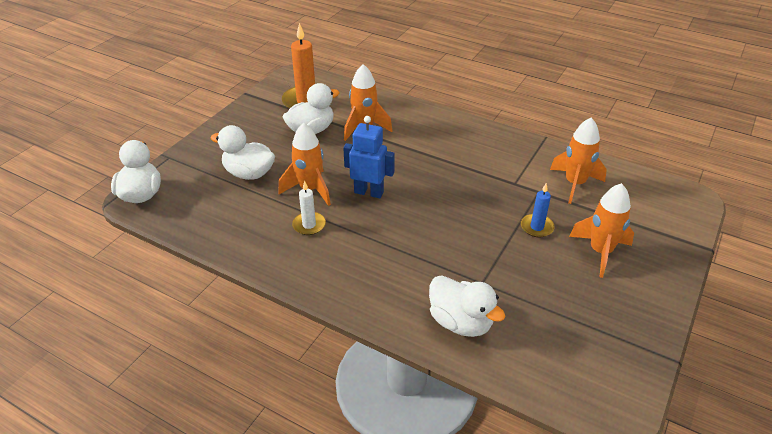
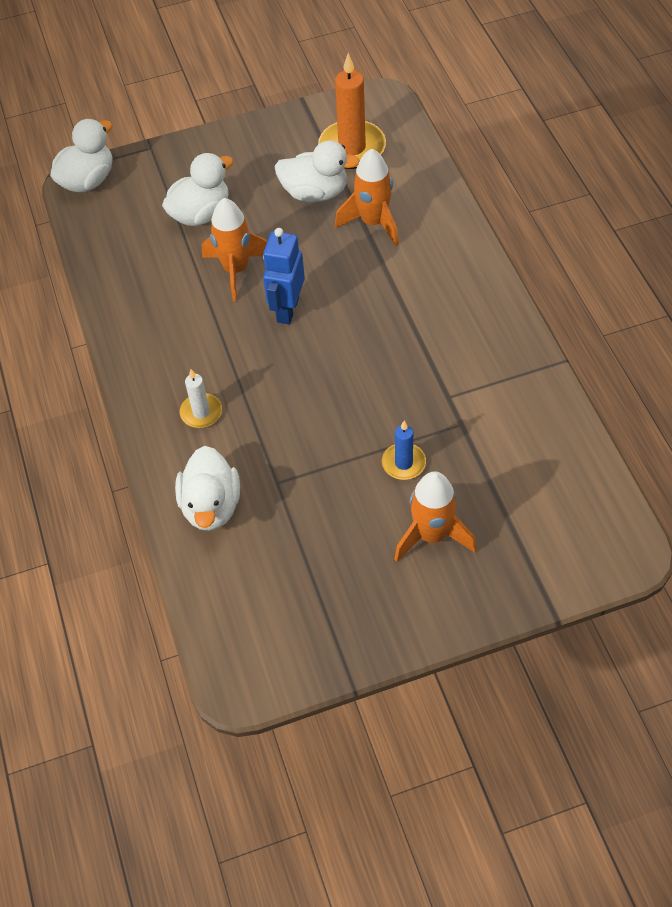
camera: 45 degrees right, 15 degrees up
(249, 173) = (201, 214): white duck -> white duck turned 75 degrees clockwise
(309, 225) = (193, 312): white candle -> white candle (201, 412)
(369, 192) = (287, 310): blue robot -> blue robot turned 135 degrees counterclockwise
(574, 184) = (513, 442): orange rocket -> none

